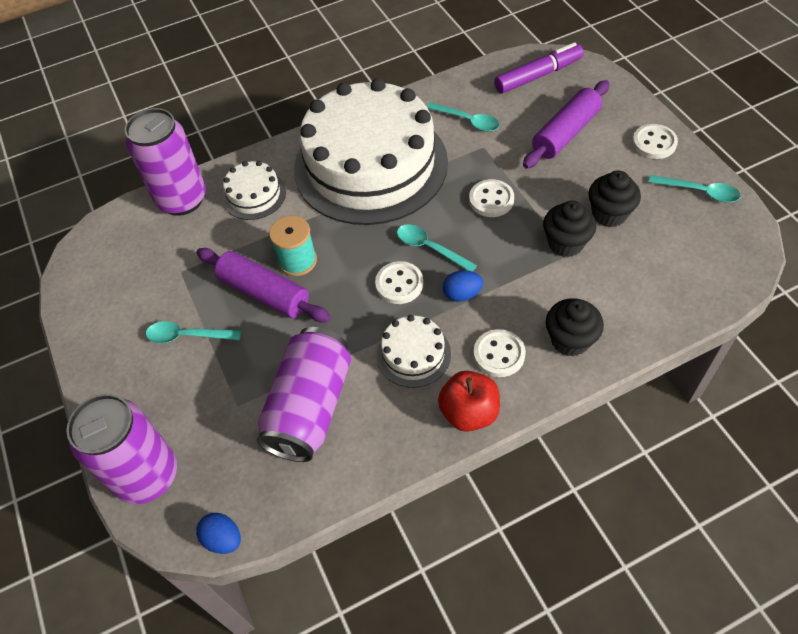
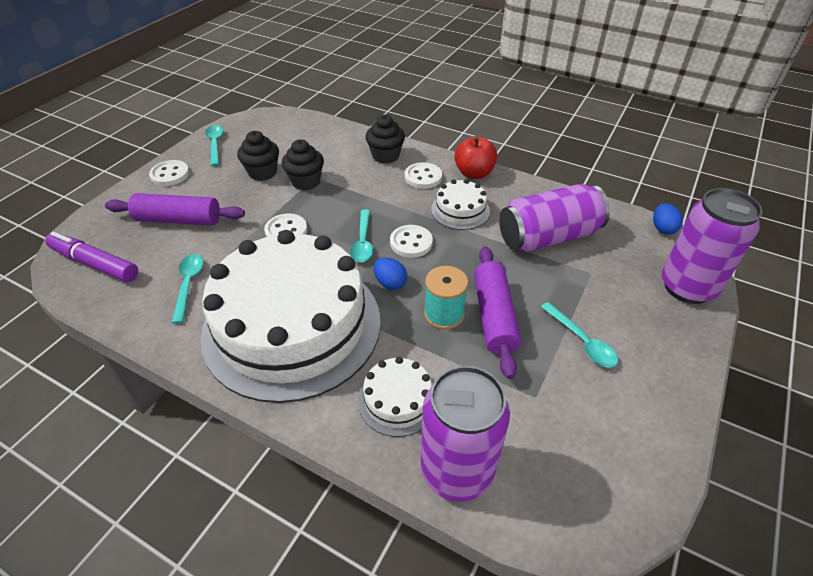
camera: 130 degrees left, 10 degrees down
(462, 294) = (391, 209): blue egg -> blue egg (390, 283)

